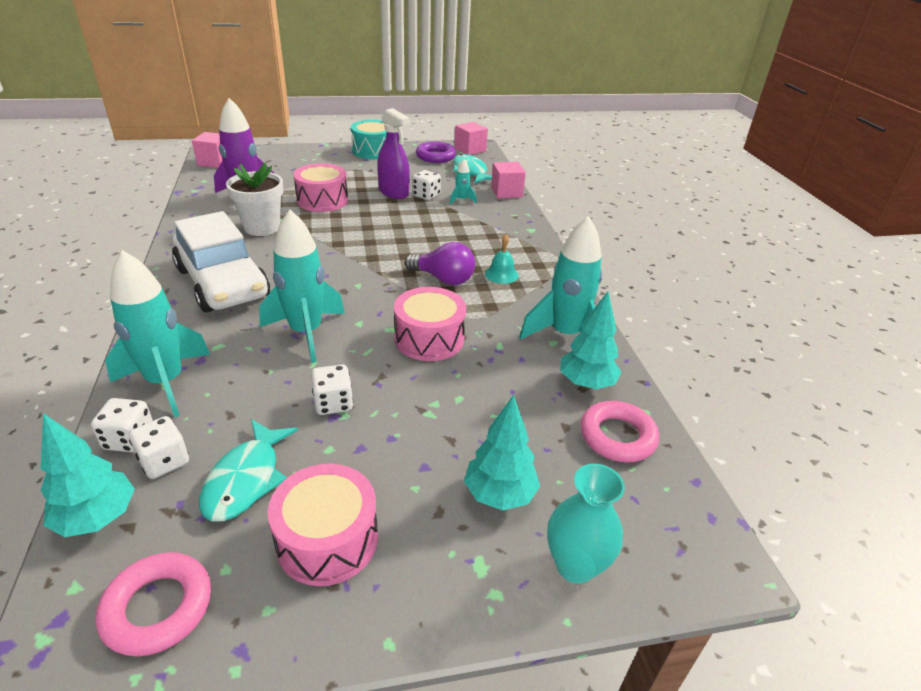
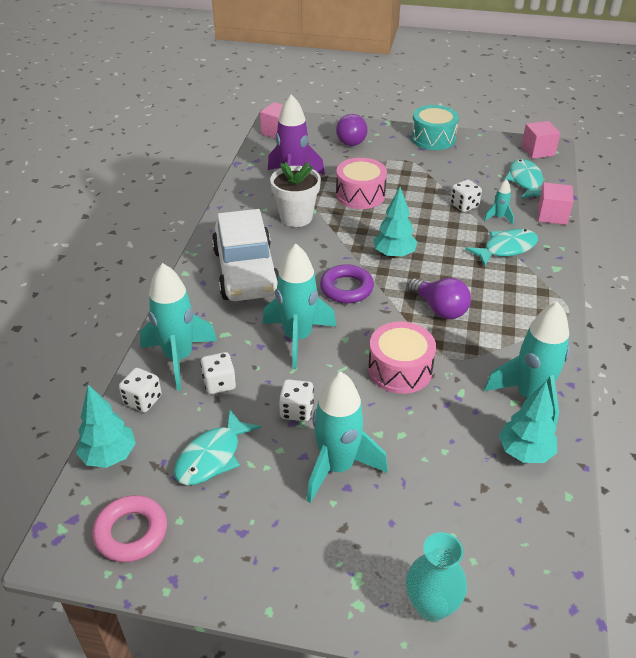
camera: 25 degrees right, 5 degrees up
(164, 461) = (161, 425): white dice -> white dice (219, 383)
(294, 160) = (350, 140): none -> purple light bulb
(327, 539) = (253, 522): pink drum -> none
(394, 192) = (433, 196): purple spray bottle -> none
(404, 449) = (337, 467): none -> turquoise rocket
(435, 156) = (495, 155): purple ring -> purple ring (346, 288)
(480, 222) = (506, 248): none -> turquoise fish
(499, 495) = (397, 529): turquoise tree -> turquoise tree (394, 255)
(501, 274) = (499, 315): turquoise bell -> none
(617, 436) = (527, 511): pink ring -> none

